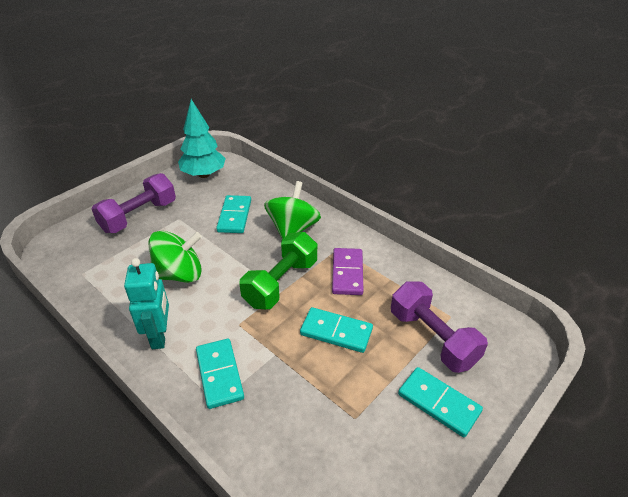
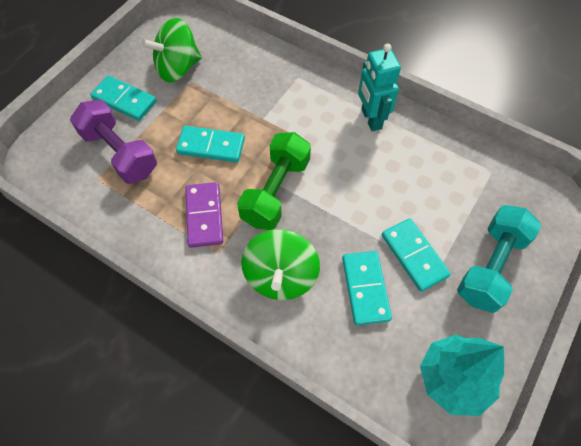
camera: 170 degrees right, 20 degrees up
(139, 216) = (490, 266): purple dumbbell -> turquoise dumbbell
(179, 274) = (388, 186): green spinning top -> green spinning top (178, 68)
(220, 374) = (304, 96): turquoise domino -> turquoise domino (414, 255)

